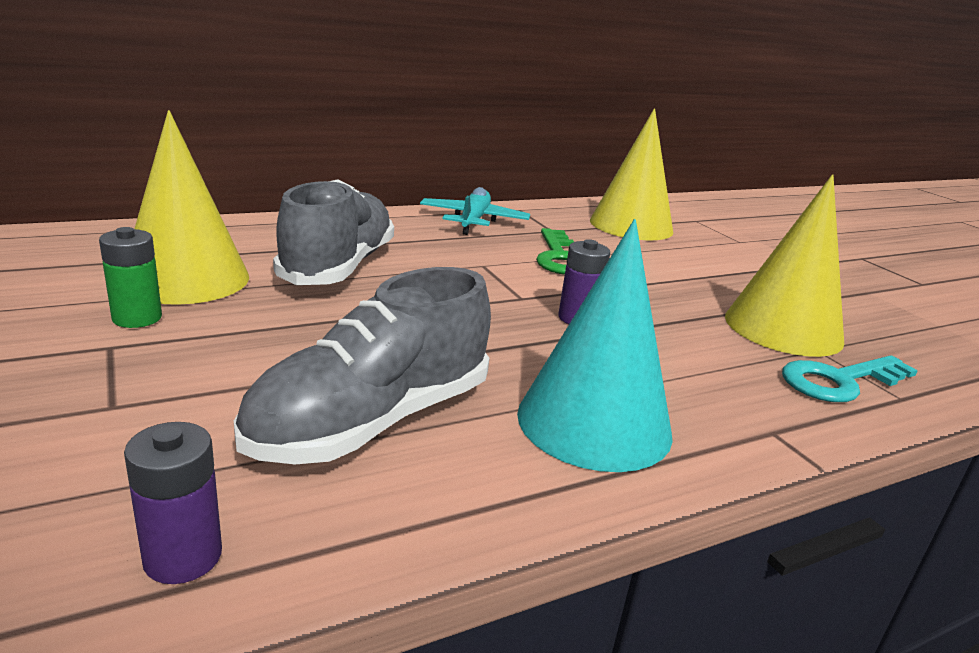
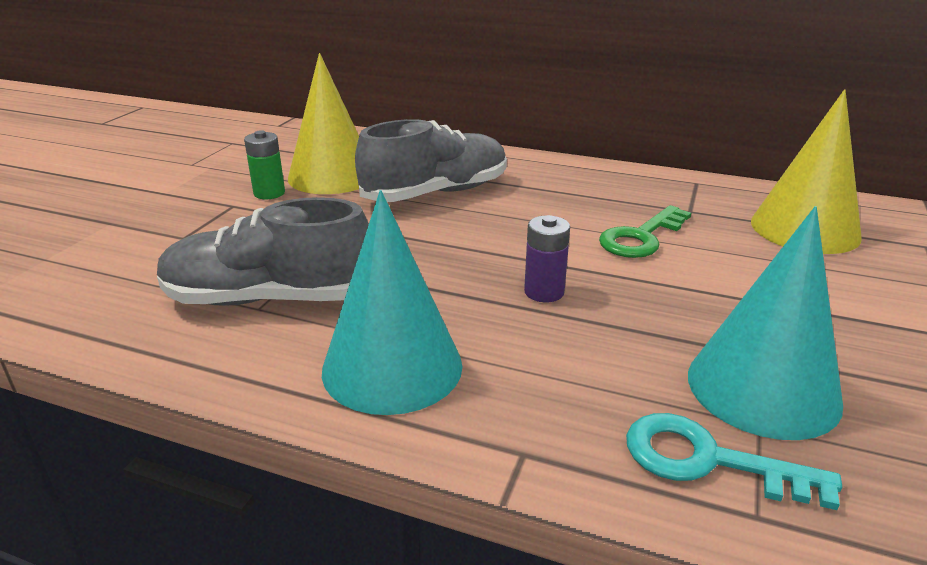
camera: 50 degrees right, 5 degrees up
(183, 557) = (91, 320): purple battery -> none
(473, 221) = (621, 183): turquoise plane -> none
(783, 328) = (763, 388): yellow cone -> turquoise cone

